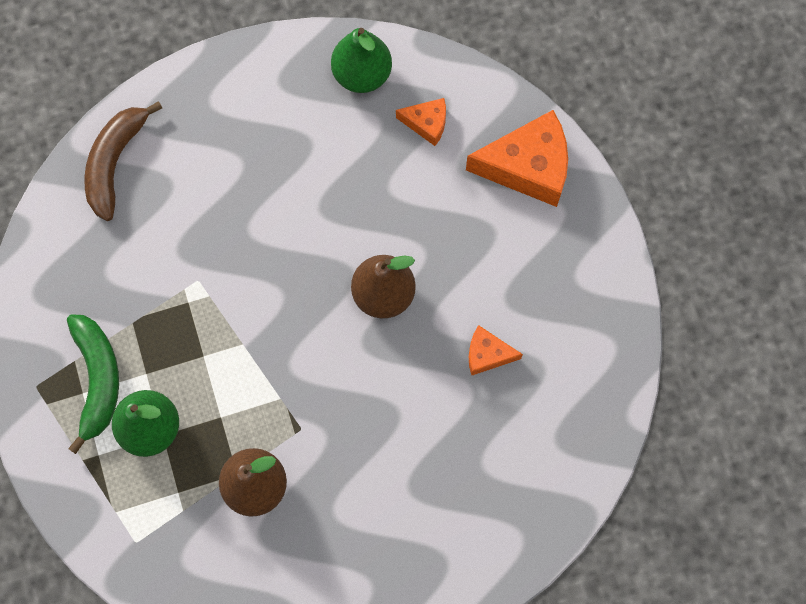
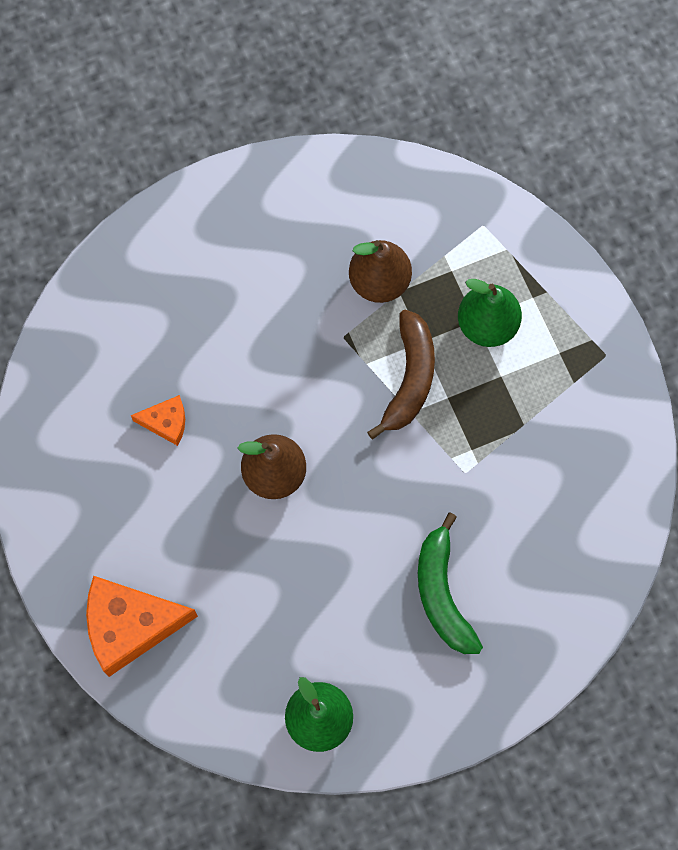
camera: 175 degrees right, 0 degrees up
(98, 380) = (547, 366): green banana -> green banana (442, 593)
(115, 163) = (573, 591): brown banana -> brown banana (409, 378)
(427, 123) = (243, 667): orange cheese -> none

